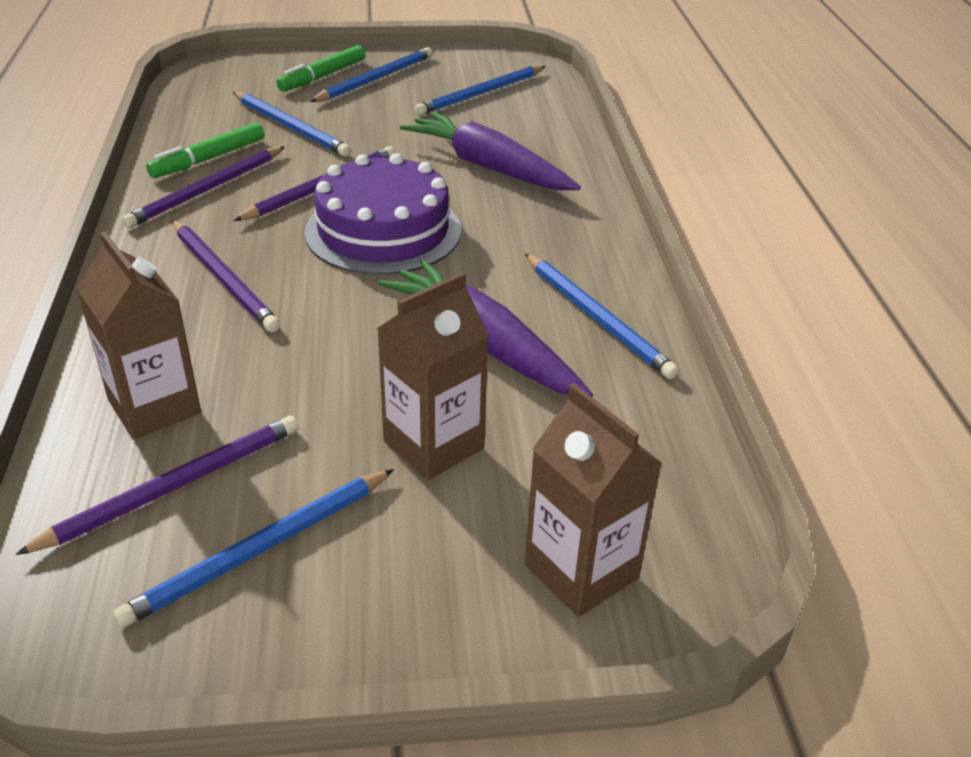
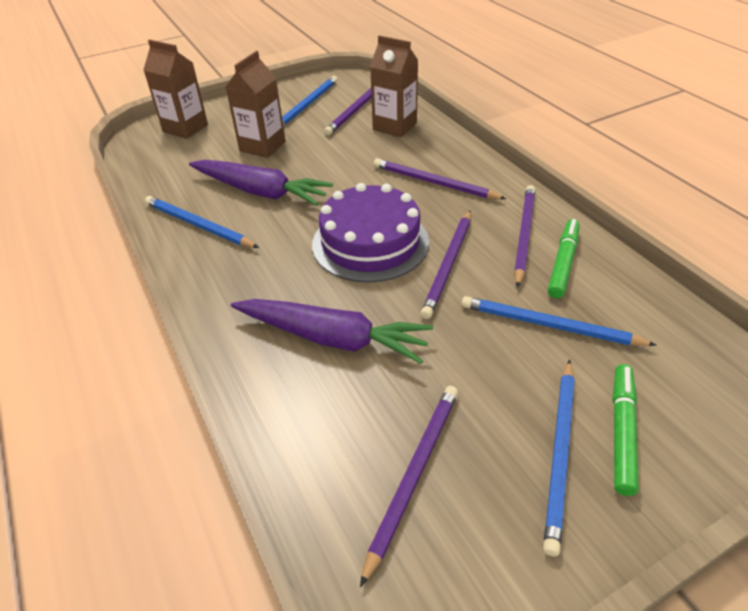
camera: 160 degrees right, 5 degrees up
(480, 94) = (414, 474): blue pencil -> purple pencil

